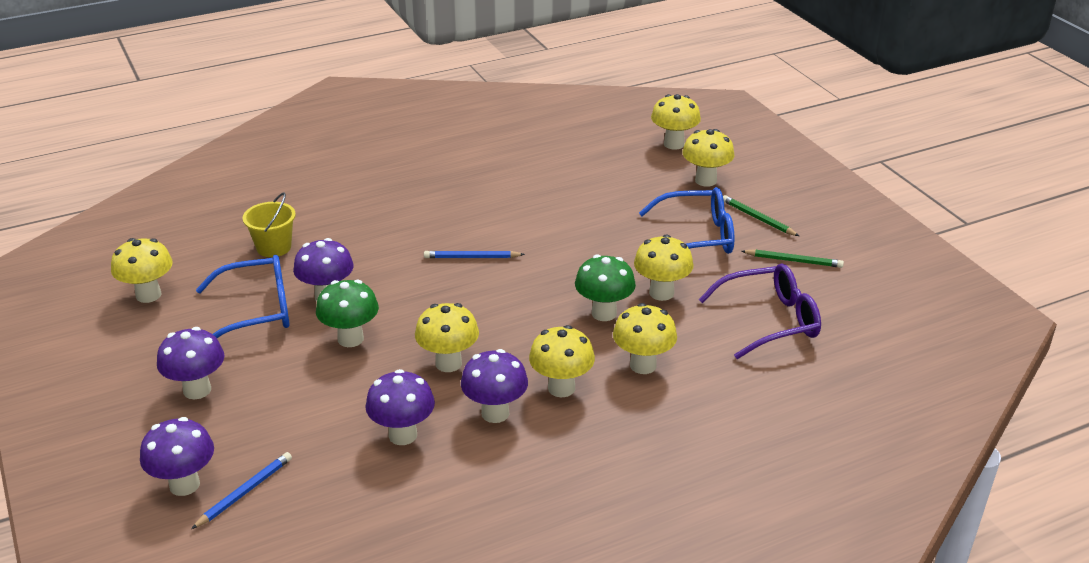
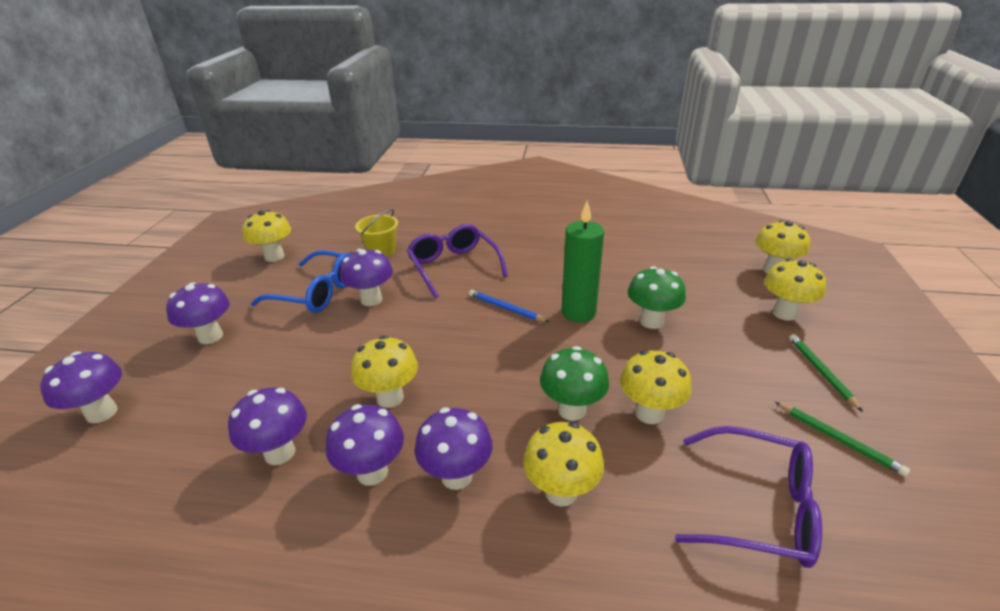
camera: 35 degrees right, 0 degrees up
(245, 492) = (121, 443): blue pencil -> none
(350, 339) = (347, 340): green mushroom -> green mushroom (651, 321)
(375, 236) = (453, 266): none -> purple glasses
(540, 238) = (578, 312): none -> green candle
(561, 388) = (456, 476): yellow mushroom -> purple mushroom
(697, 237) = (735, 367): blue glasses -> none

